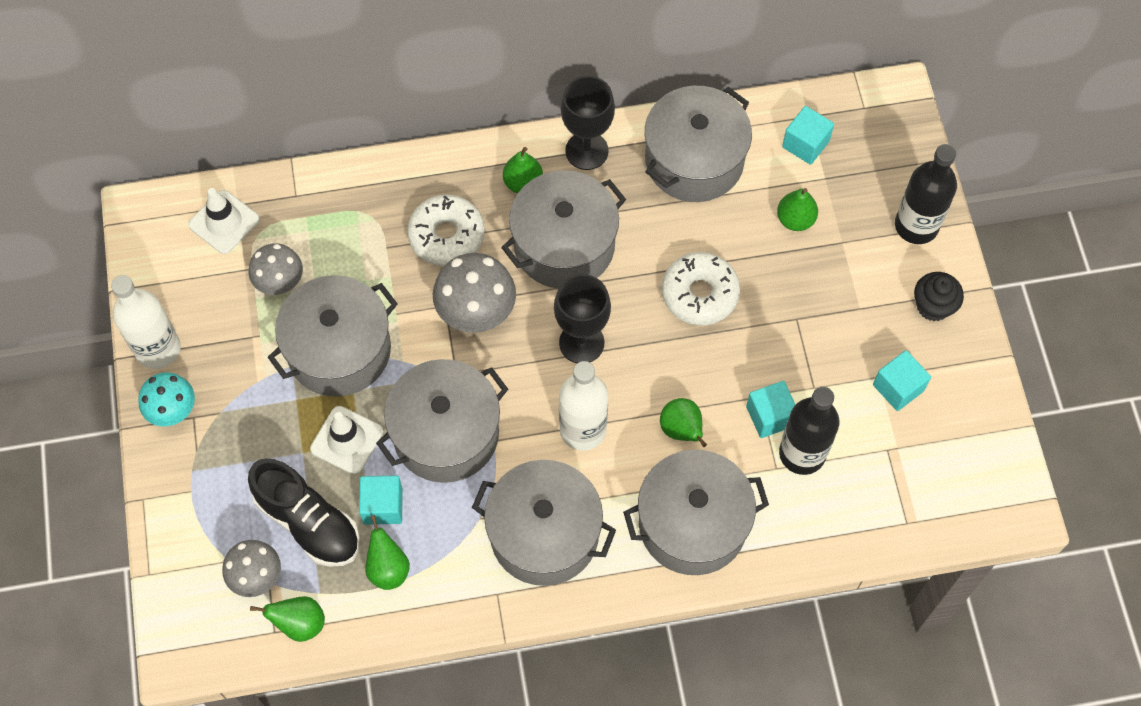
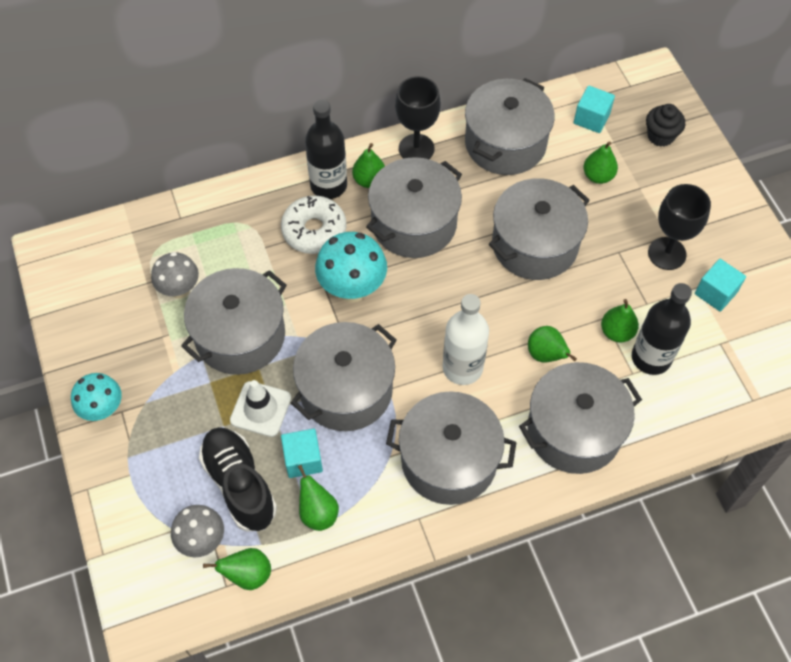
camera: 10 degrees left, 5 degrees down
(158, 349) = (81, 359): white bottle -> none
(224, 222) = (122, 247): white traffic cone -> none
(308, 522) = (239, 484): black shoe -> black shoe turned 150 degrees counterclockwise
(476, 315) = (352, 289): grey mushroom -> turquoise mushroom
(581, 343) = (445, 298): black goblet -> black goblet (667, 253)
(699, 294) = (534, 244): white donut -> grey pot
(770, 416) = (616, 332): turquoise cube -> green pear
(916, 226) = (695, 166): black bottle -> black bottle (328, 185)
(933, 306) = (726, 225): black cupcake -> black cupcake (660, 136)

